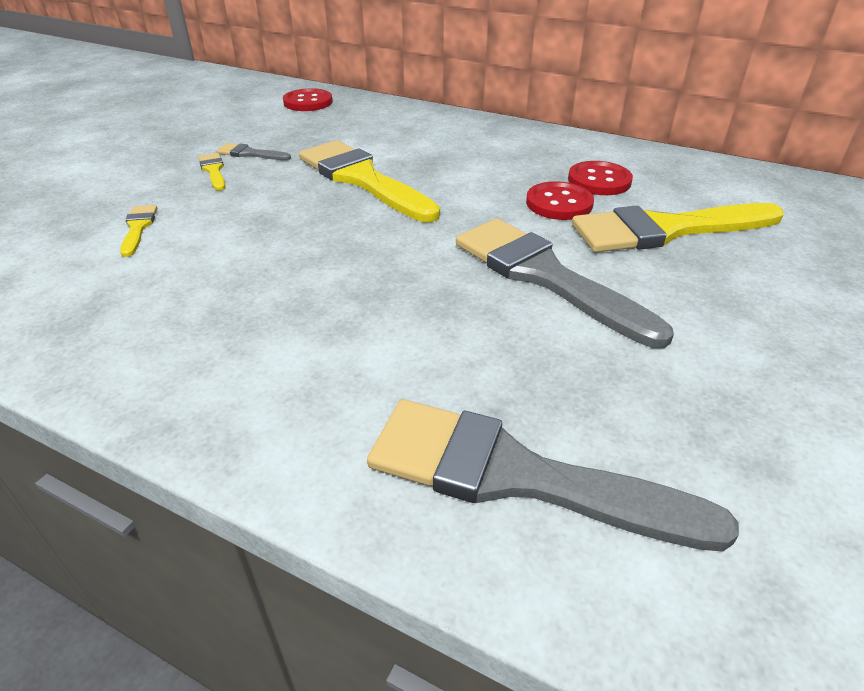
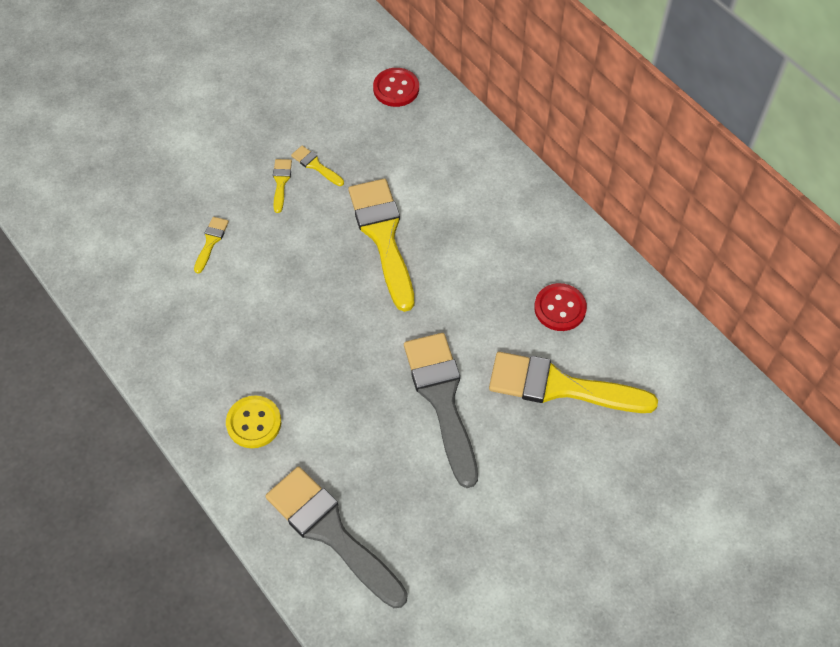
camera: 25 degrees right, 20 degrees up
(250, 154) = (315, 165): grey brush -> yellow brush
(290, 378) = (254, 423): none -> yellow button
(559, 203) = (507, 325): red button -> none

